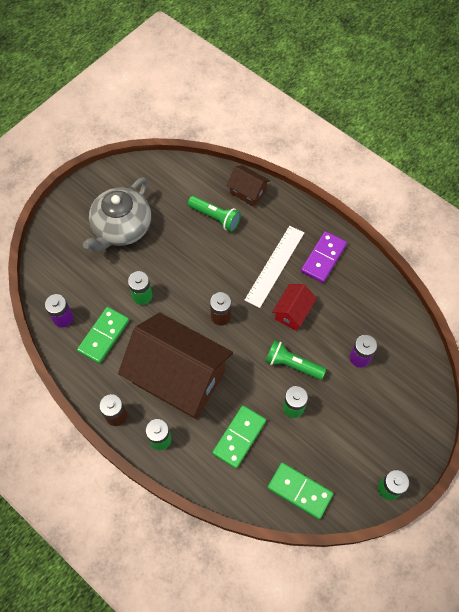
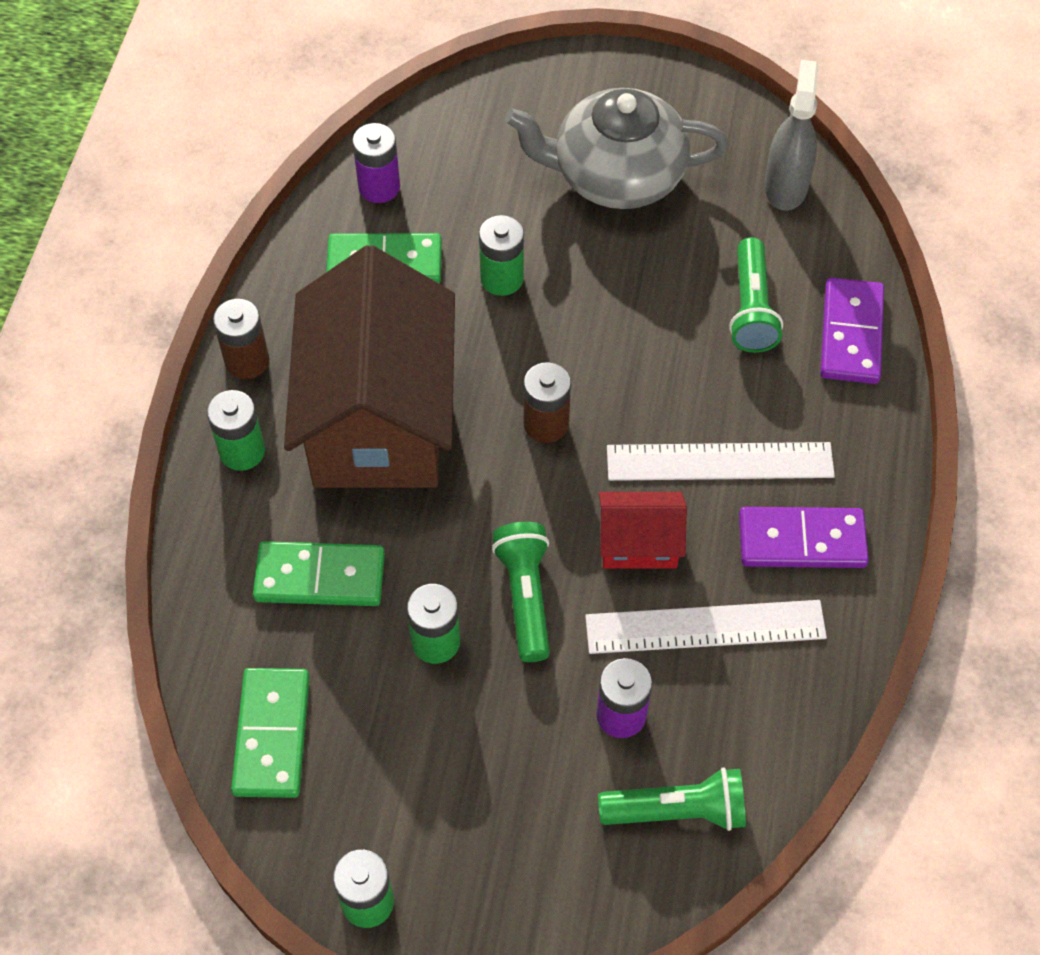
camera: 60 degrees right, 5 degrees down
(168, 174) = (785, 186): none -> grey spray bottle
(248, 192) = (851, 334): brown house -> purple domino
(340, 309) = (705, 627): none -> white ruler
(406, 359) = (677, 810): none -> green flashlight

